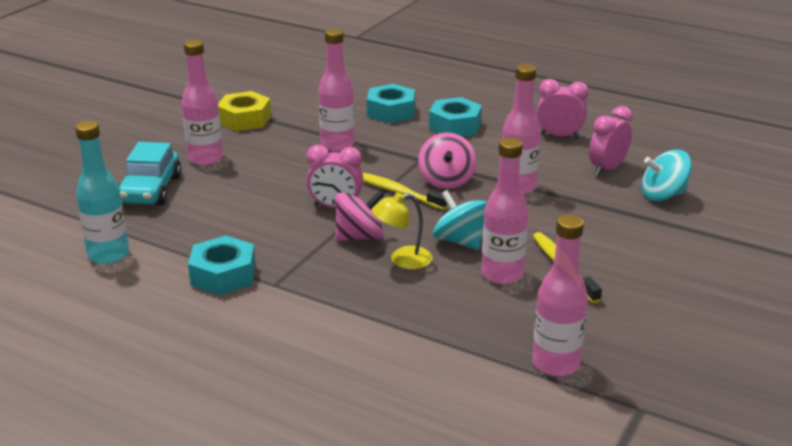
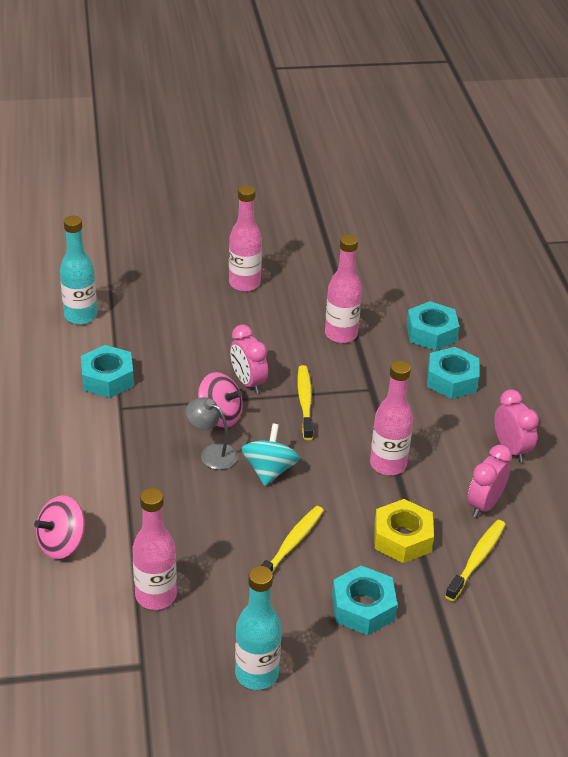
camera: 50 degrees right, 10 degrees up
(151, 190) = (175, 285): turquoise car -> none
(244, 119) = (323, 268): yellow nut -> yellow nut (402, 538)
(402, 260) = (212, 453): yellow lamp -> grey lamp
(446, 180) = (353, 419): pink spinning top -> pink spinning top (62, 543)
(502, 274) = (246, 515): pink bottle -> none
(607, 169) = (484, 505): pink clock -> pink clock turned 60 degrees counterclockwise
(663, 195) = (477, 559): turquoise spinning top -> yellow toothbrush
(670, 263) = (363, 607): none -> turquoise nut
(704, 346) = (256, 674): none -> turquoise bottle

